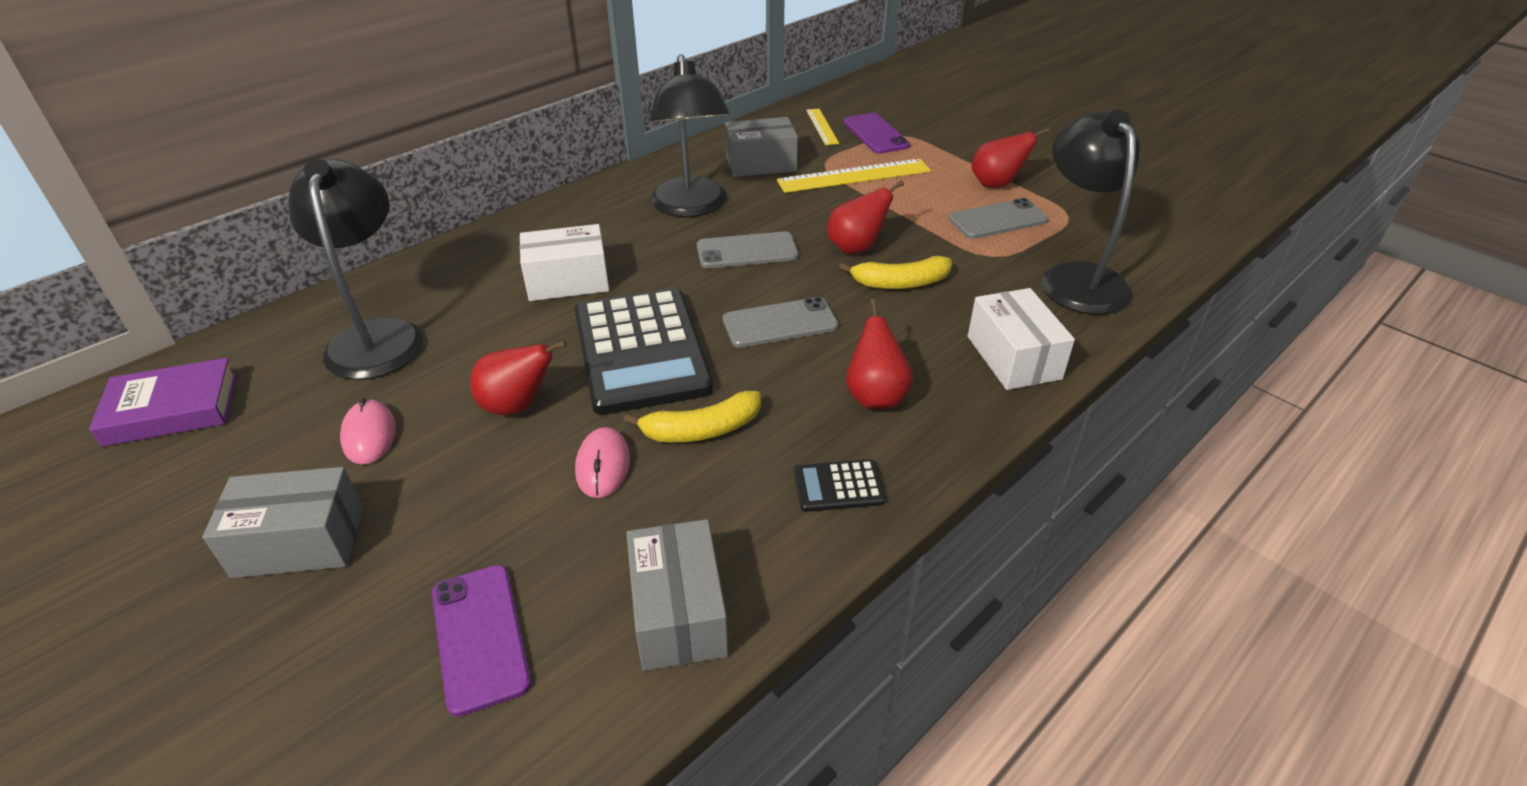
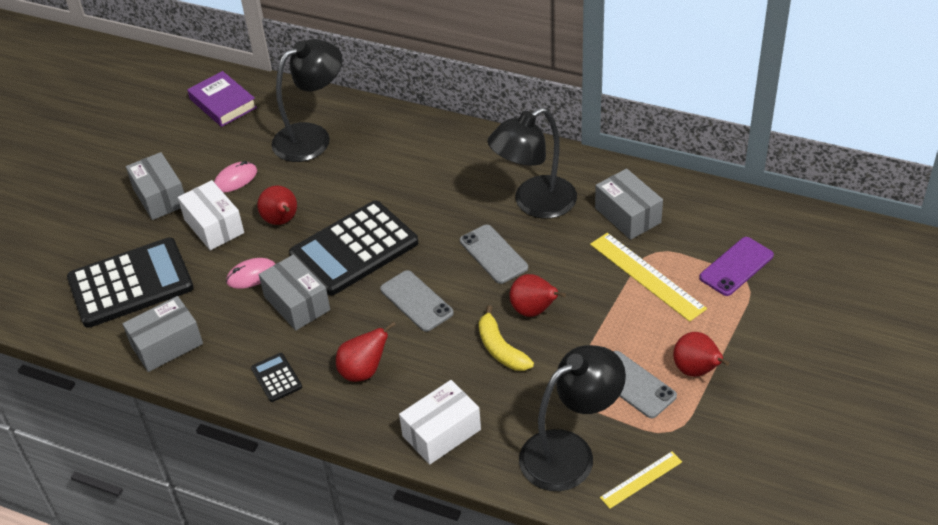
camera: 70 degrees right, 5 degrees up
(480, 636) = (130, 283): purple phone -> black calculator
(568, 281) = (407, 185): white box -> white box (214, 226)
(702, 430) = (297, 303): yellow banana -> grey box
(821, 126) = (724, 228): yellow ruler -> yellow ruler (641, 479)

